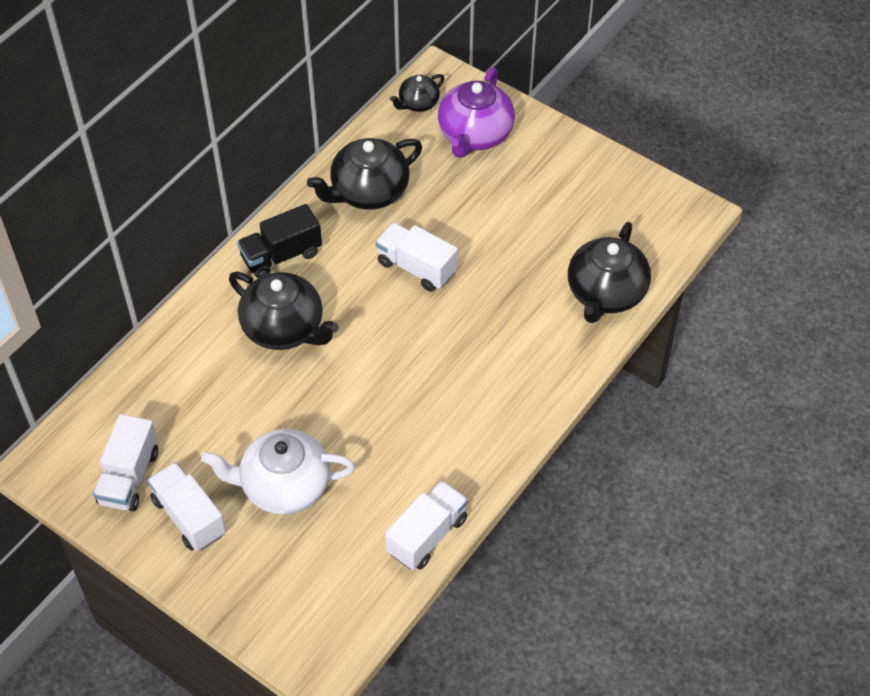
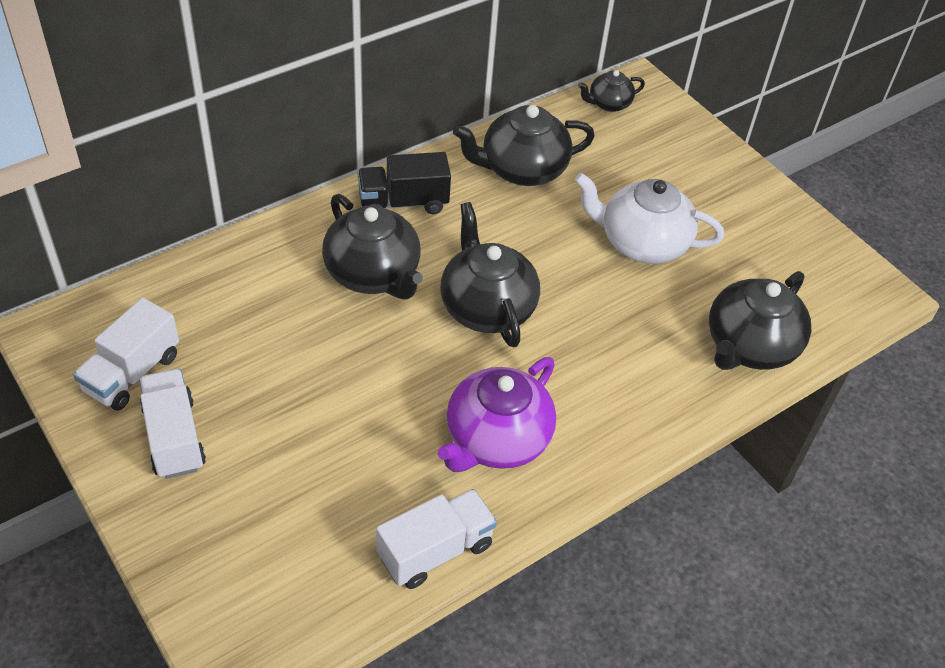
camera: 15 degrees right, 5 degrees down
(284, 486) = (295, 438): white teapot -> white teapot (642, 243)
(388, 327) = (486, 307): none -> black teapot
(416, 267) = (543, 256): white truck -> none
(474, 135) = (657, 148): purple teapot -> purple teapot (496, 440)

